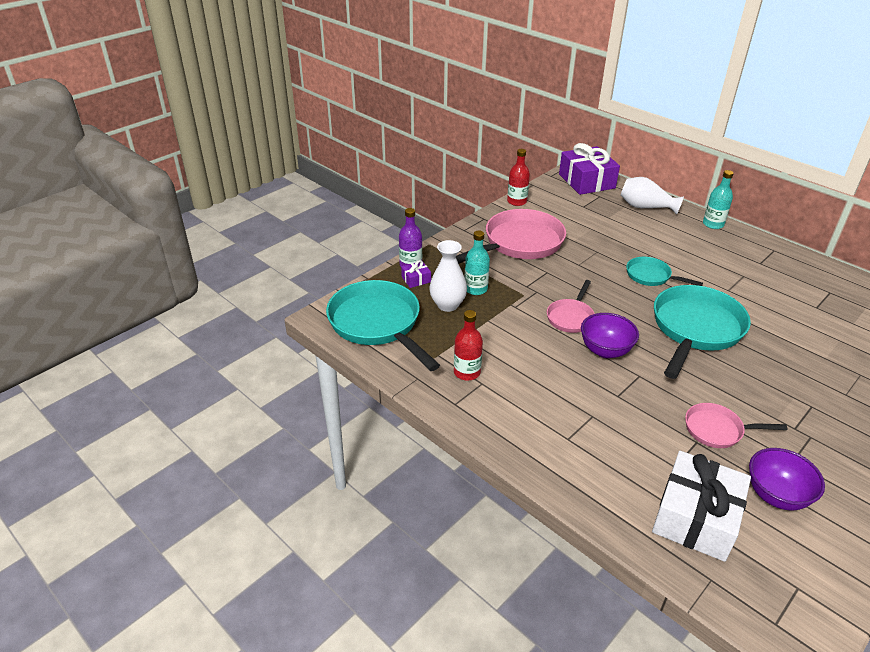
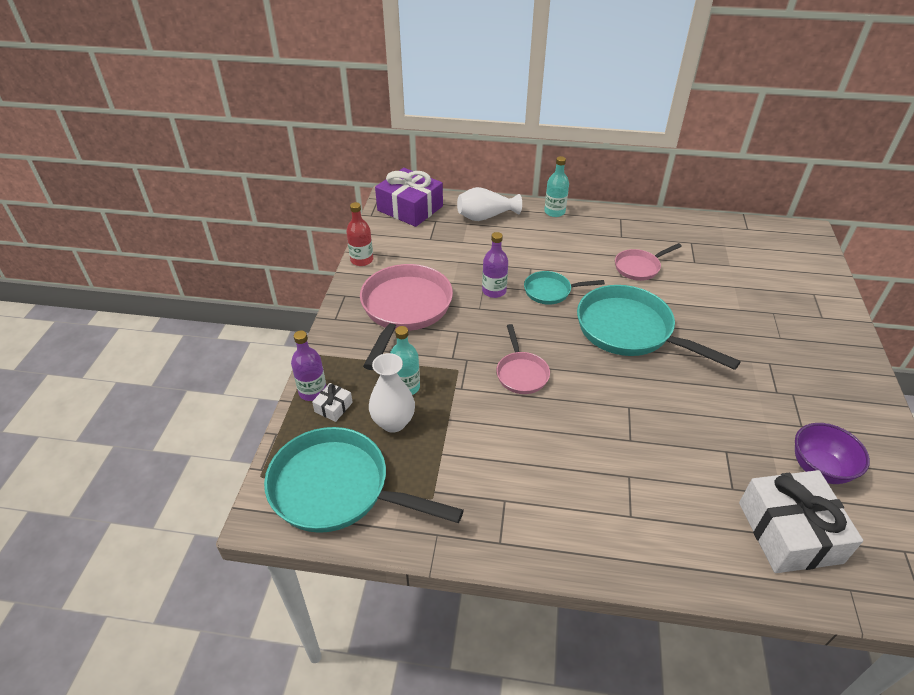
camera: 35 degrees left, 5 degrees up
(416, 279) = (333, 407): purple gift -> white gift
(467, 372) = (480, 496): red bottle -> none
(602, 258) = (494, 291): none -> purple bottle
(605, 350) = (580, 395): purple bowl -> none
(695, 329) = (630, 331): turquoise pan -> turquoise pan turned 45 degrees counterclockwise
(717, 430) = (730, 429): pink pan -> pink pan (639, 267)

